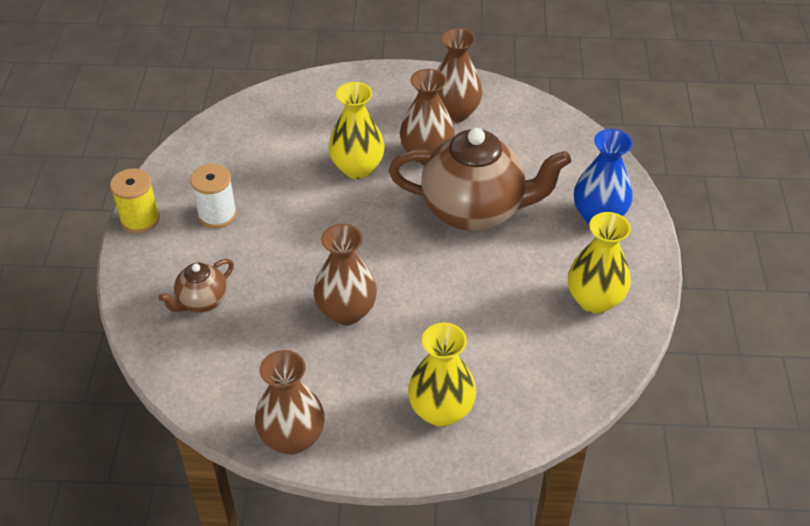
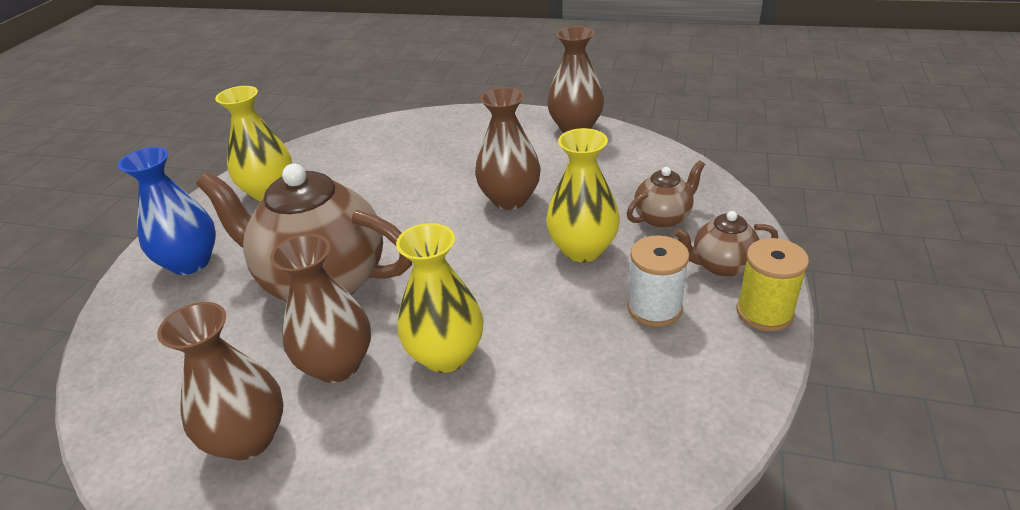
camera: 165 degrees left, 10 degrees down
(161, 255) = (721, 266): none -> brown teapot
(441, 411) = (452, 135): yellow vase -> yellow vase (582, 249)

